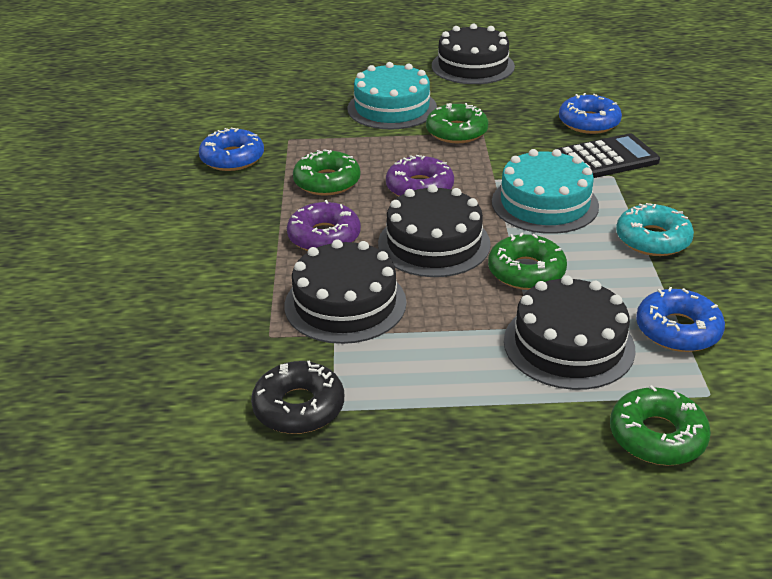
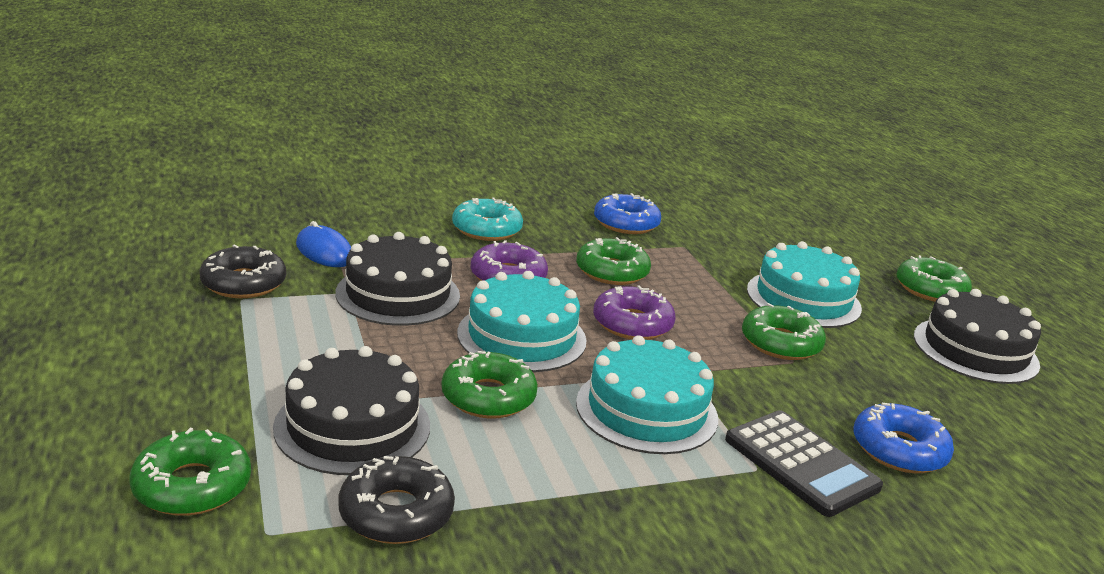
camera: 70 degrees right, 10 degrees down
(238, 346) = (324, 251): none -> blue mouse
(387, 58) = (930, 289): none -> green donut
(434, 243) = (521, 336): black cake -> turquoise cake
(652, 239) = (603, 500): turquoise donut -> turquoise donut (486, 229)
(677, 330) = (396, 513): blue donut -> black donut

